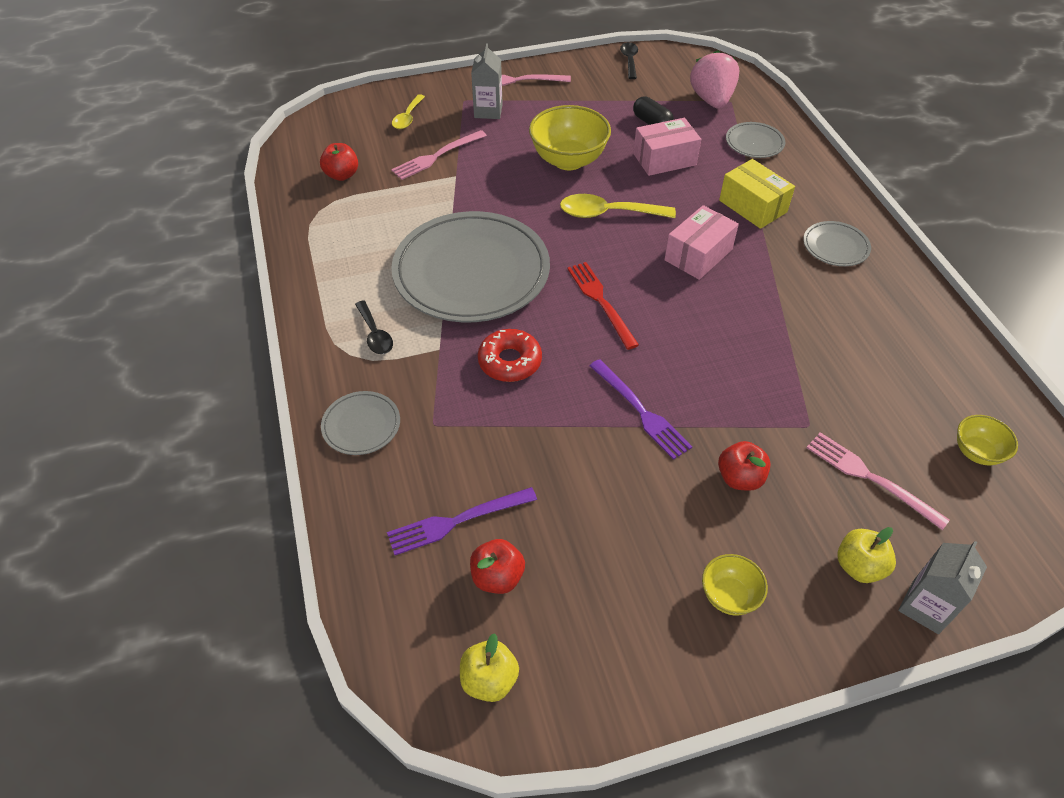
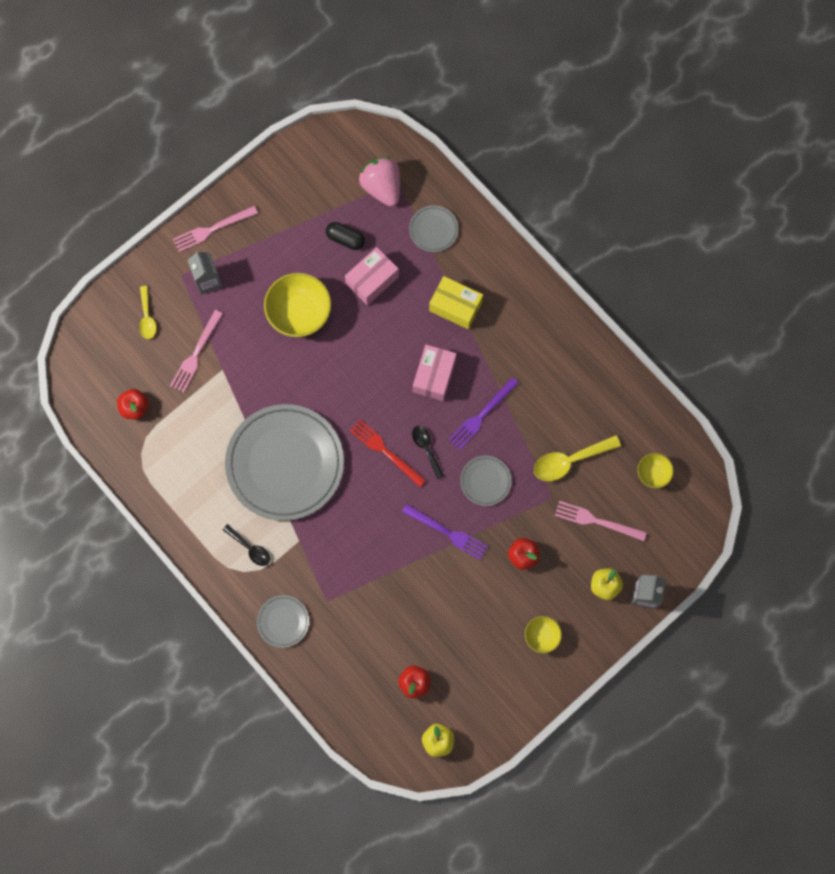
camera: 25 degrees left, 25 degrees up
(457, 521) = (375, 659): purple fork -> purple fork (481, 415)
(510, 361) = (349, 530): red donut -> none
(608, 213) = (354, 361): yellow spoon -> yellow spoon (569, 461)
(629, 60) = (294, 160): black spoon -> black spoon (426, 448)
(835, 246) = (525, 325): grey plate -> grey plate (485, 481)

